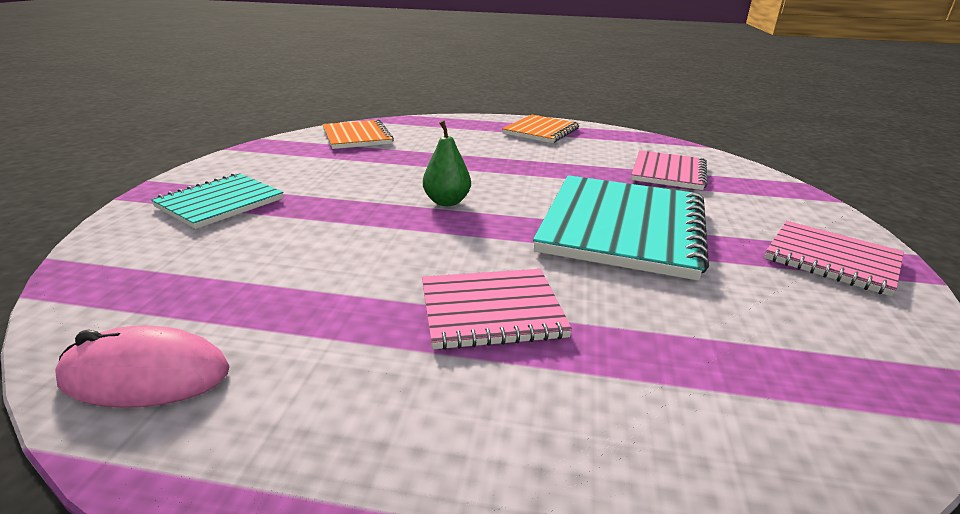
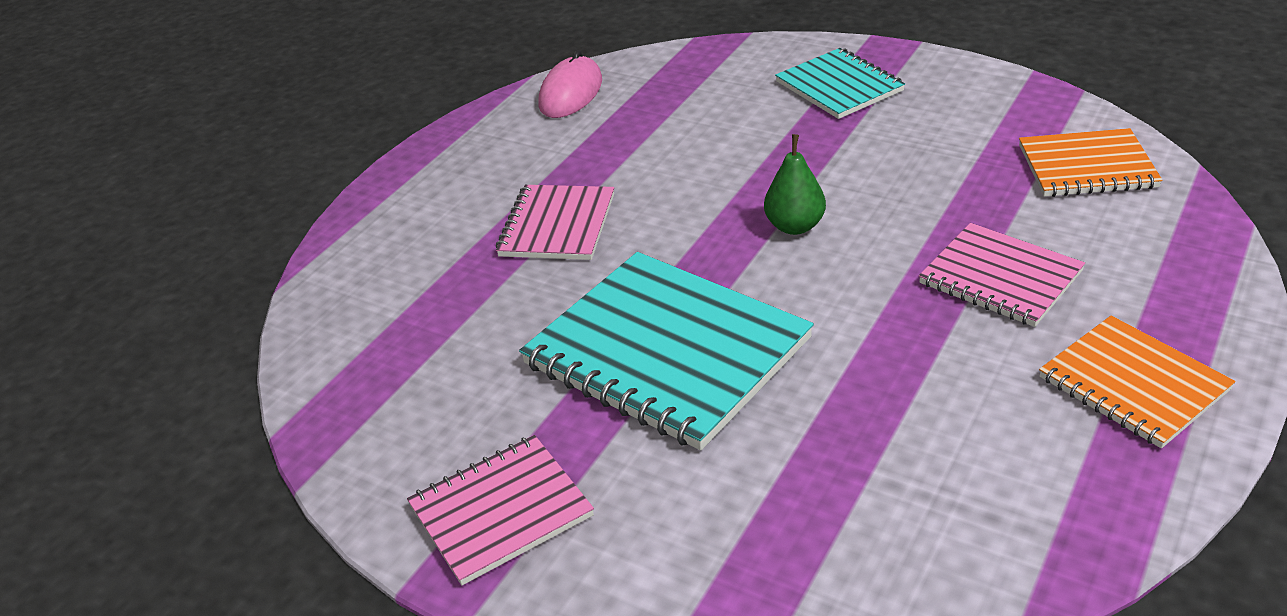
camera: 115 degrees right, 10 degrees up
(668, 172) = (849, 486): pink notebook -> pink notebook (1000, 278)

